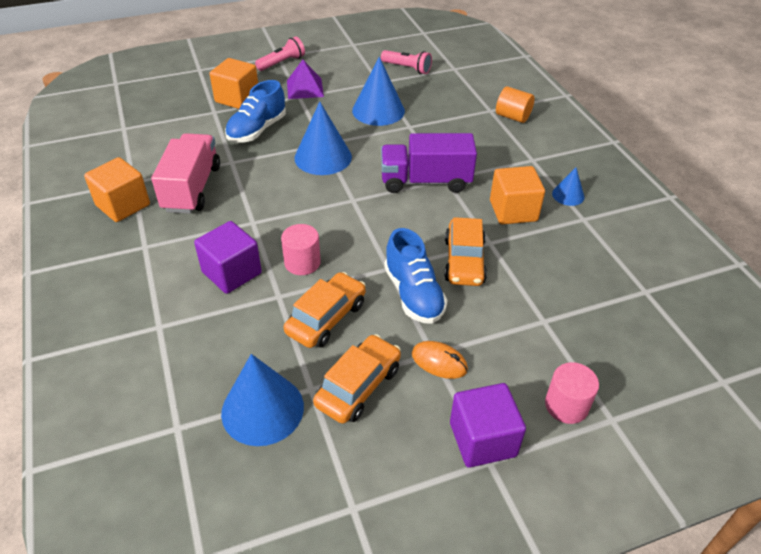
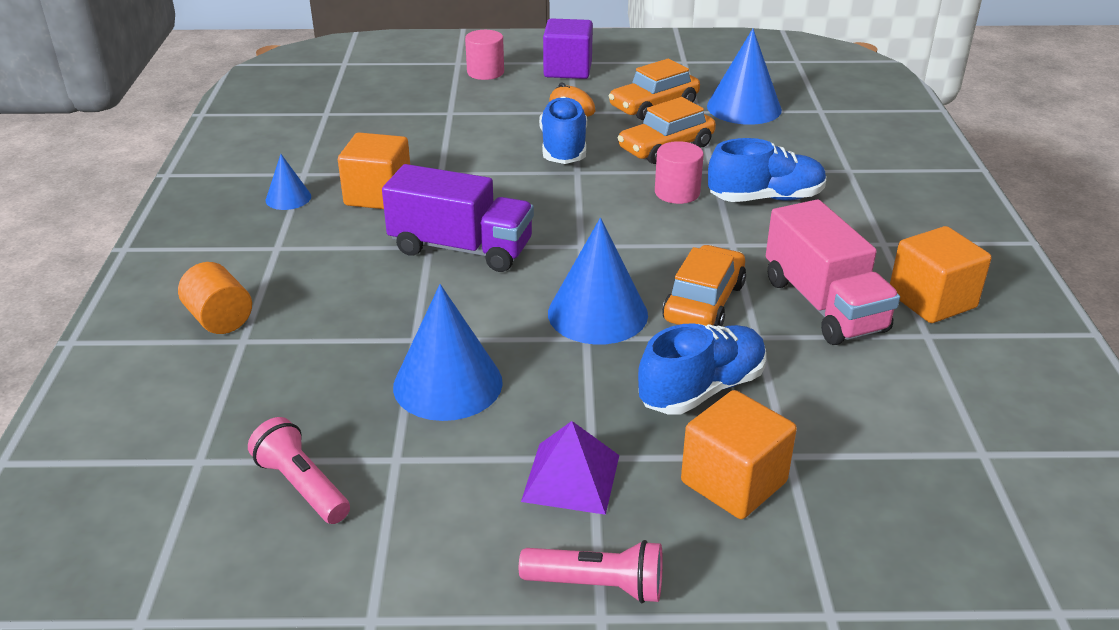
camera: 160 degrees left, 10 degrees down
(192, 188) = (824, 305): pink truck -> pink truck turned 45 degrees counterclockwise
(232, 273) = (766, 198): purple cube -> blue shoe
(282, 63) = (598, 585): pink flashlight -> pink flashlight turned 150 degrees counterclockwise
(464, 261) = (486, 163): orange car -> orange car (704, 302)

